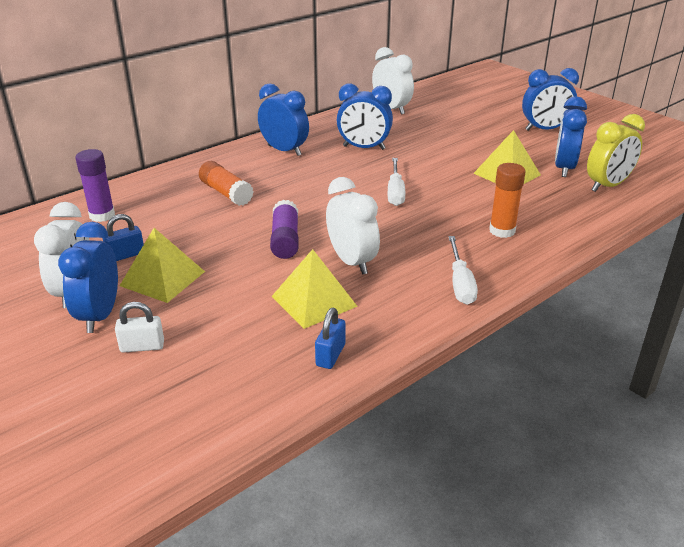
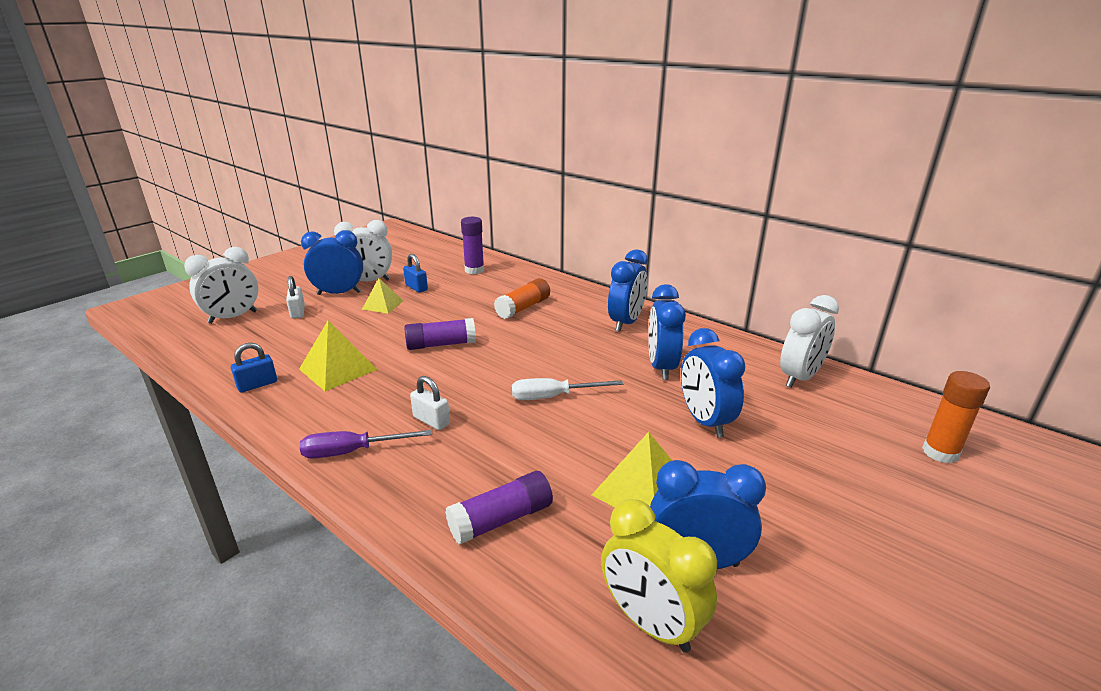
camera: 80 degrees right, 5 degrees down
(162, 278) = (383, 305): yellow pyramid -> yellow pyramid, size x0.64
(330, 355) = (257, 385): blue padlock -> blue padlock turned 45 degrees counterclockwise
(351, 262) = (401, 382): white clock -> white clock (233, 317)
(420, 246) = (431, 420): none -> white padlock
(460, 283) = (352, 452): white screwdriver -> purple screwdriver
(502, 231) = (470, 484): orange glue stick -> orange glue stick (940, 452)
(537, 221) = (501, 519): none -> purple glue stick
(545, 129) = (855, 542): blue clock -> blue clock (705, 421)

